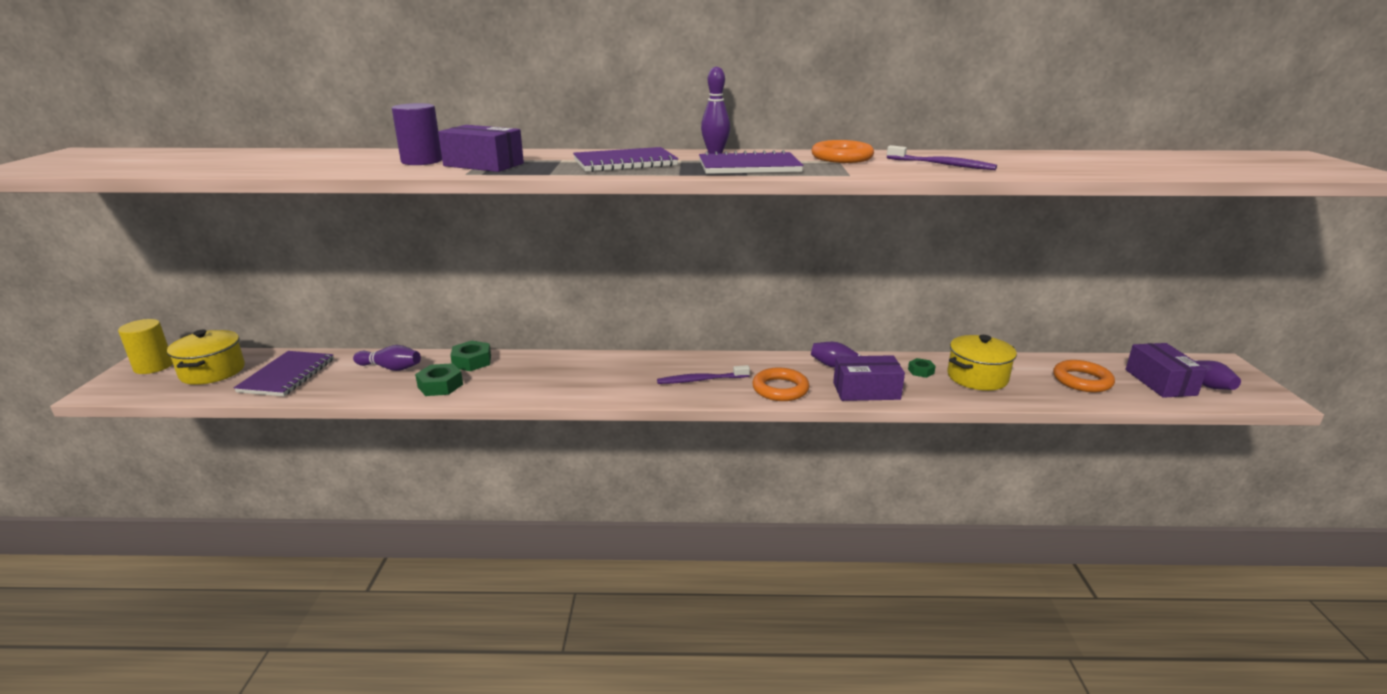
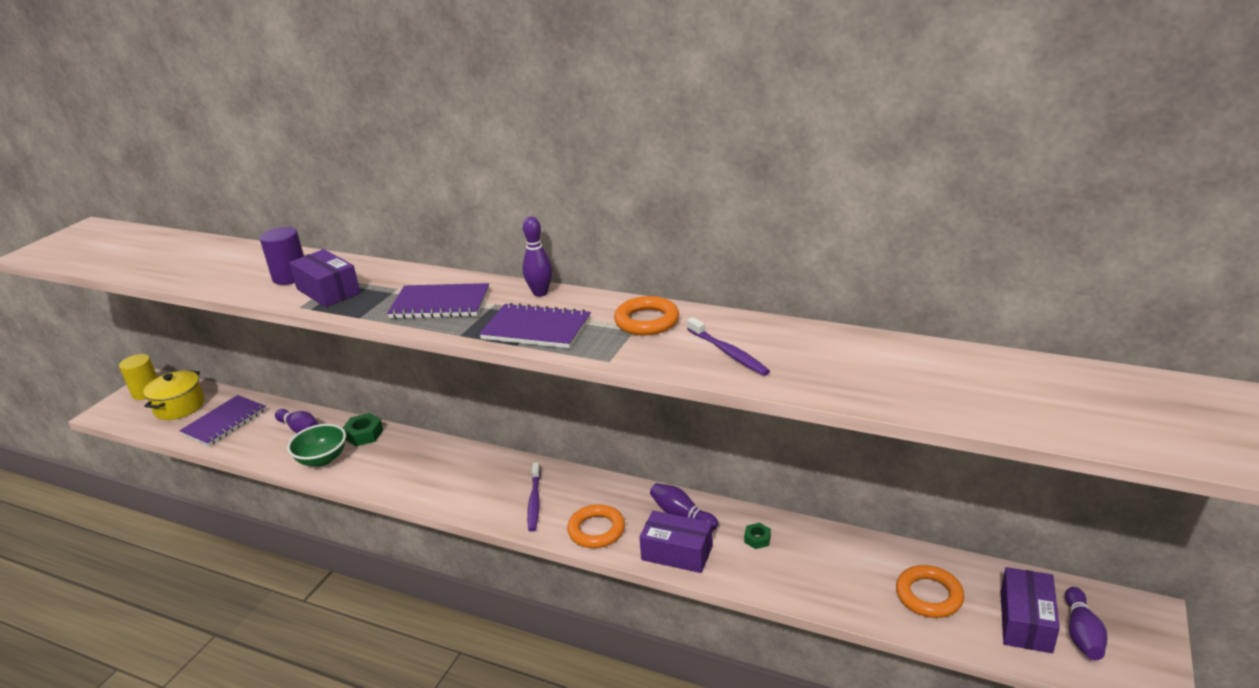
camera: 25 degrees right, 5 degrees up
(440, 386) = (322, 459): green nut -> green bowl
(701, 380) = (534, 501): purple toothbrush -> purple toothbrush turned 105 degrees counterclockwise
(977, 377) = (811, 562): yellow pot -> none

